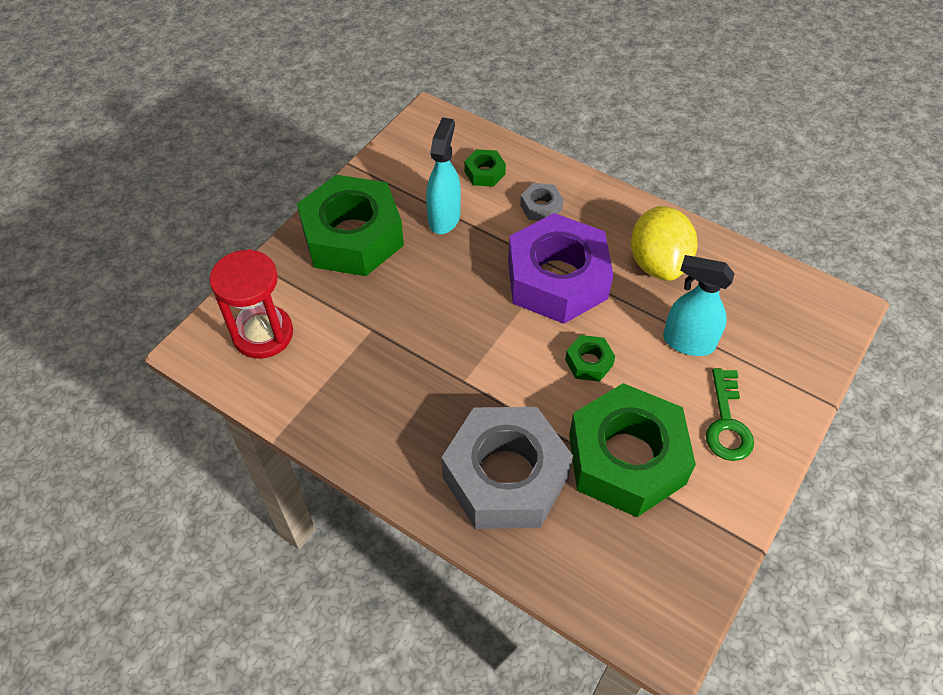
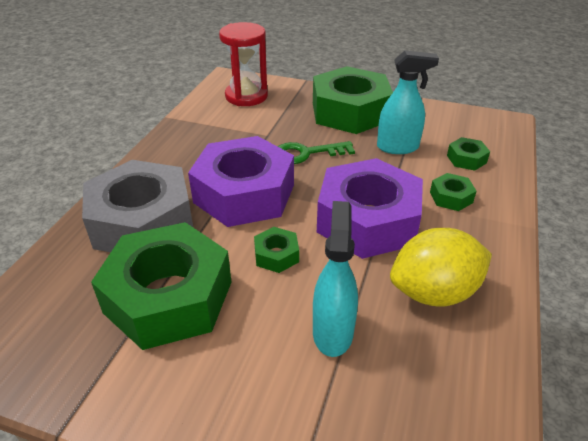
camera: 75 degrees right, 15 degrees down
(484, 372) = (244, 193): none -> purple nut
(541, 207) = (451, 197): grey nut -> green nut
(727, 423) = (228, 382): green key -> green key (306, 153)

